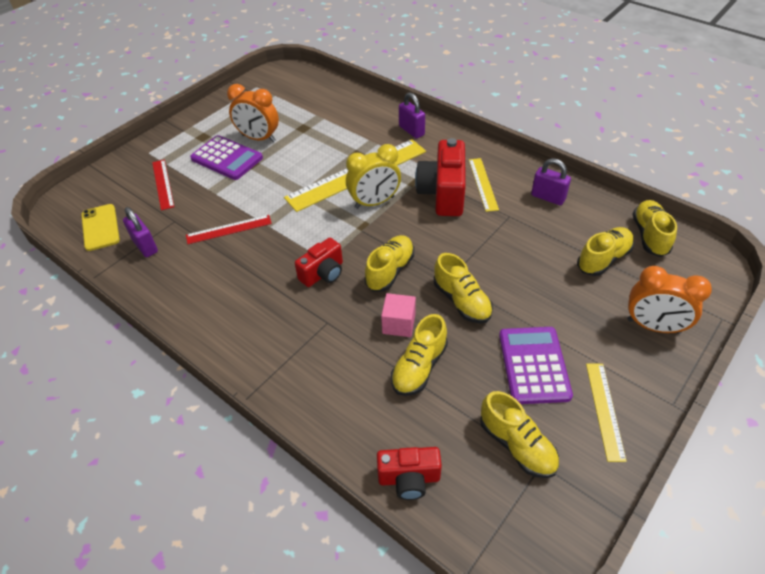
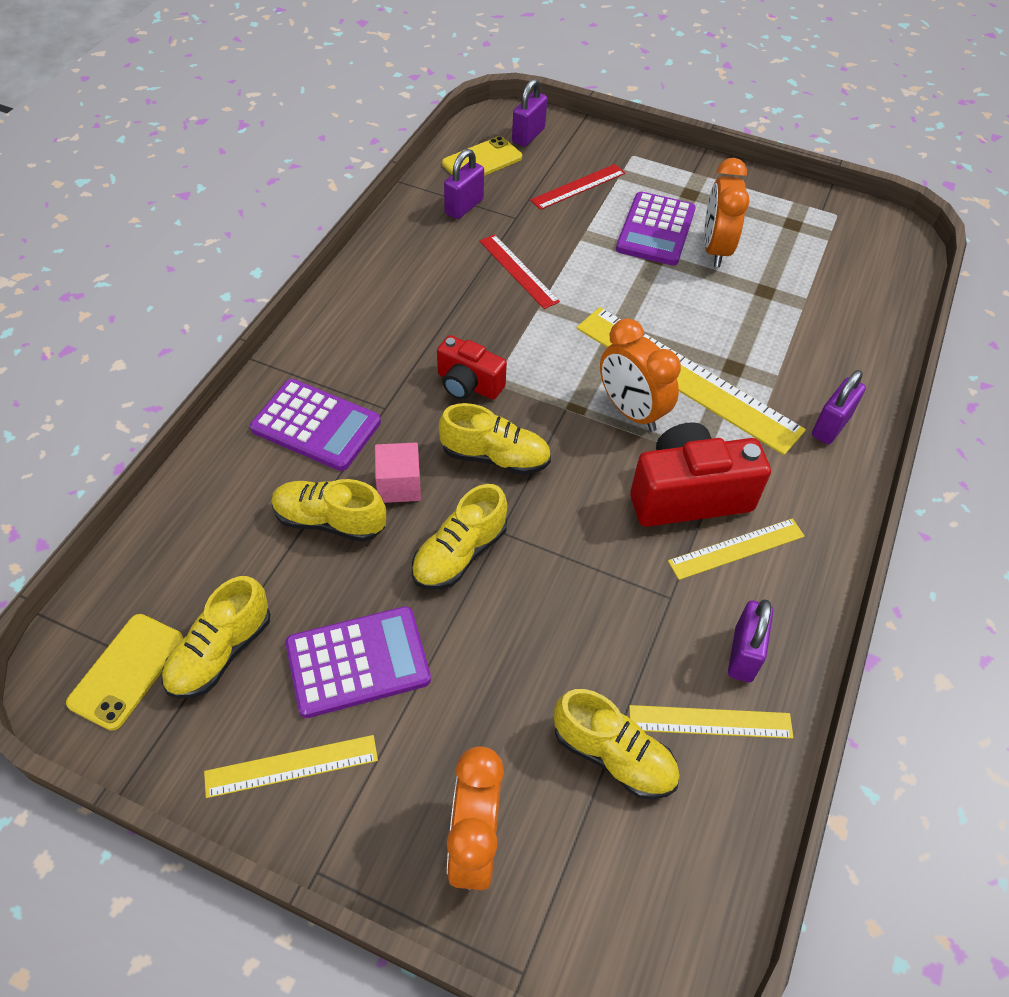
camera: 70 degrees right, 5 degrees up
(90, 198) = (528, 135): none -> purple padlock
(329, 365) = (316, 425): none -> purple calculator
(374, 202) = (631, 411): yellow clock -> orange clock
(409, 479) = (162, 538): red camera -> none
(525, 510) = (127, 671): none -> yellow phone
(586, 218) = (710, 722): none -> yellow ruler
(649, 236) = (704, 840): yellow shoe -> none

